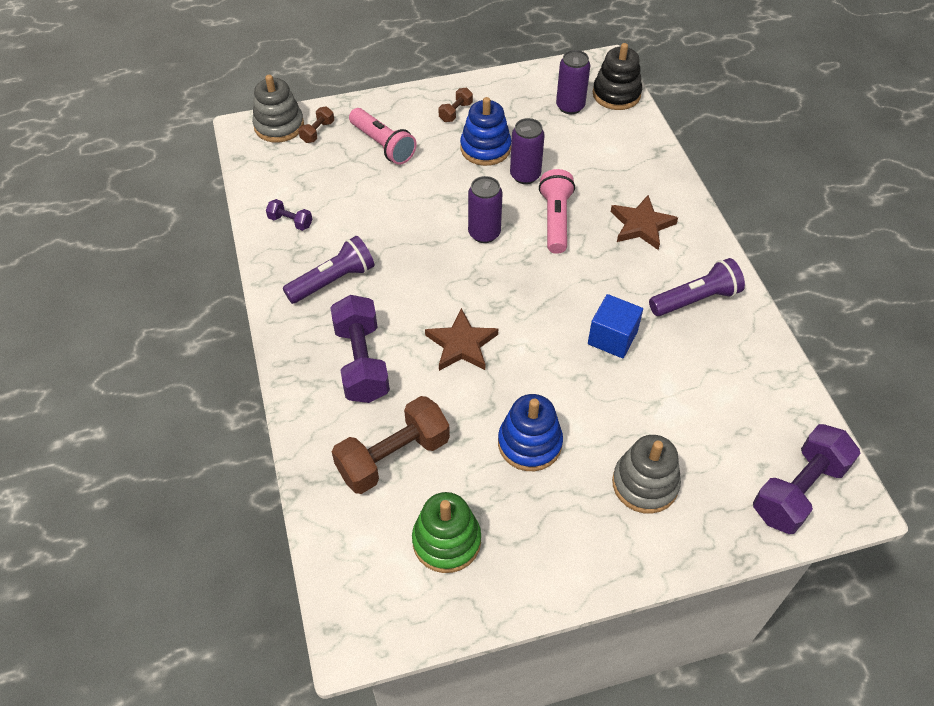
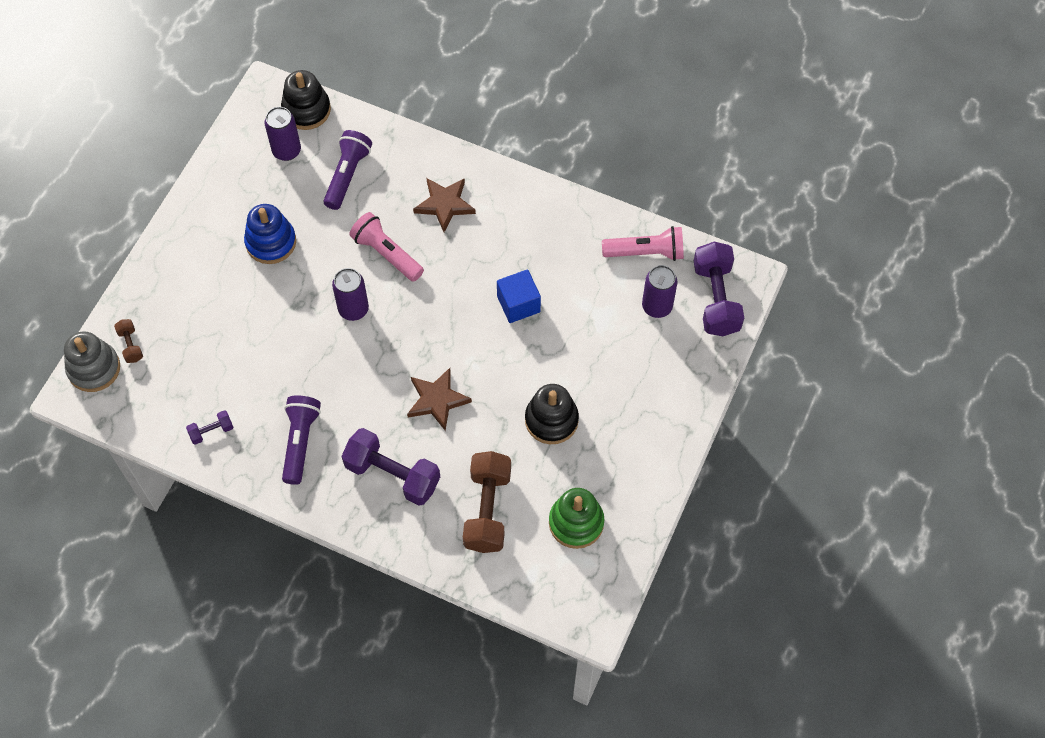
camera: 50 degrees left, 10 degrees up
(383, 145) = (194, 309): pink flashlight -> pink flashlight (646, 252)
(455, 112) = (211, 232): brown dumbbell -> none
(525, 175) = (325, 238): purple can -> purple can (657, 306)
(529, 443) = (551, 420): blue stacking toy -> black stacking toy
(645, 484) = (638, 378): grey stacking toy -> none
(696, 299) = (536, 228): purple flashlight -> purple flashlight (347, 175)

